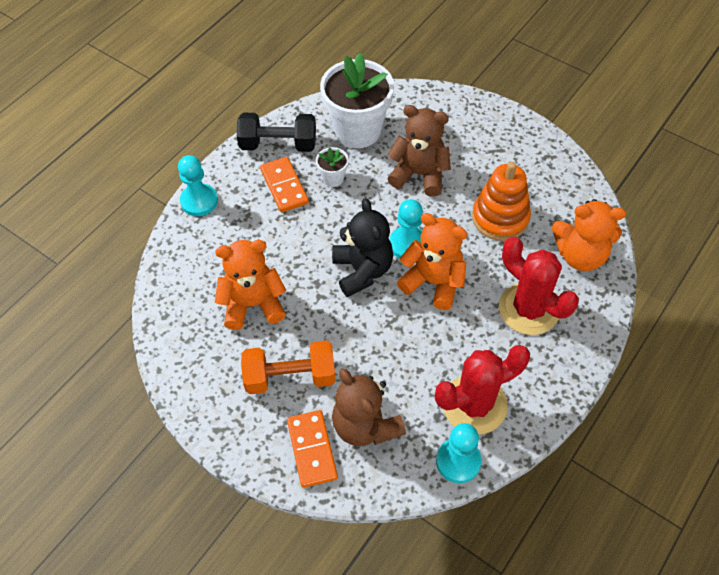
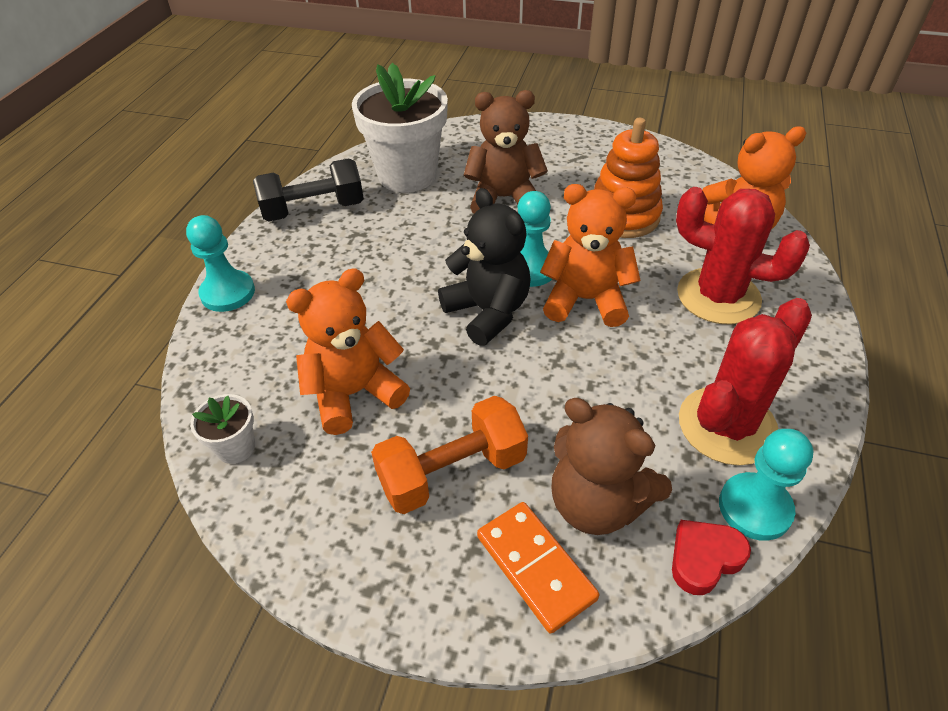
camera: 20 degrees left, 10 degrees down
(284, 186) = (340, 249): orange domino -> none
(333, 178) = (400, 226): white flower pot -> white flower pot (236, 448)
(410, 479) = (704, 558): none -> red heart

